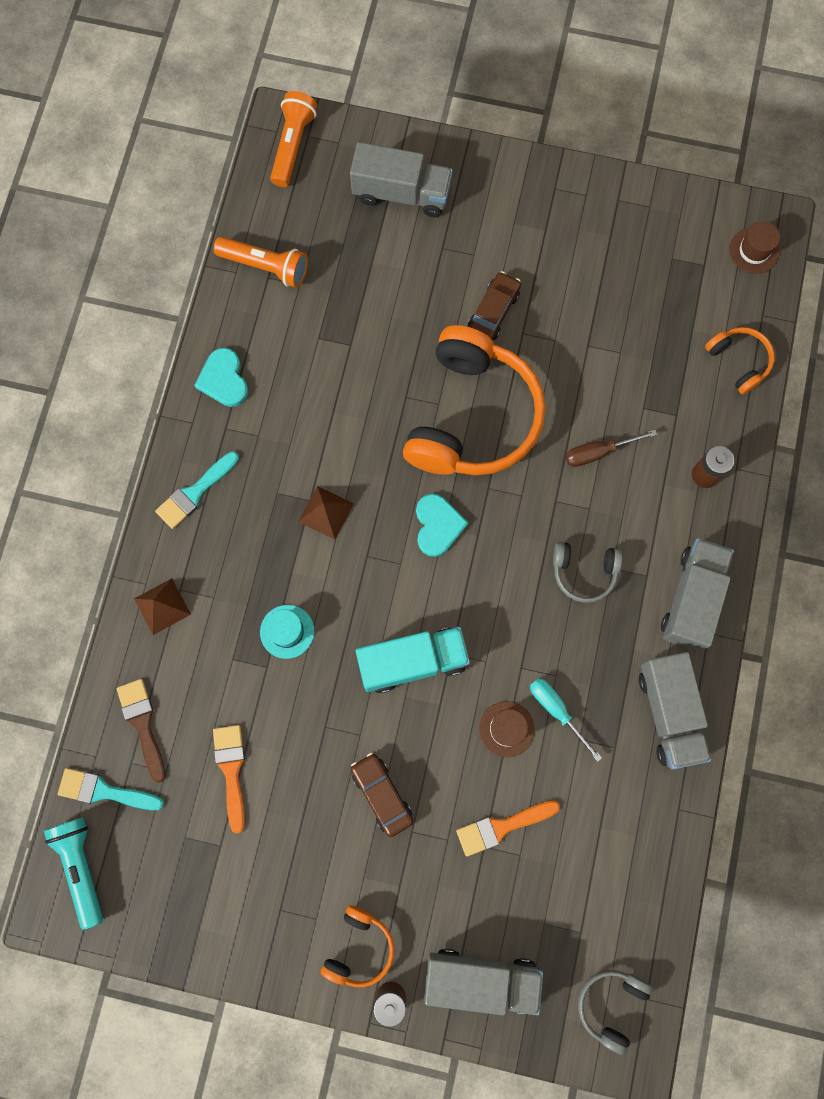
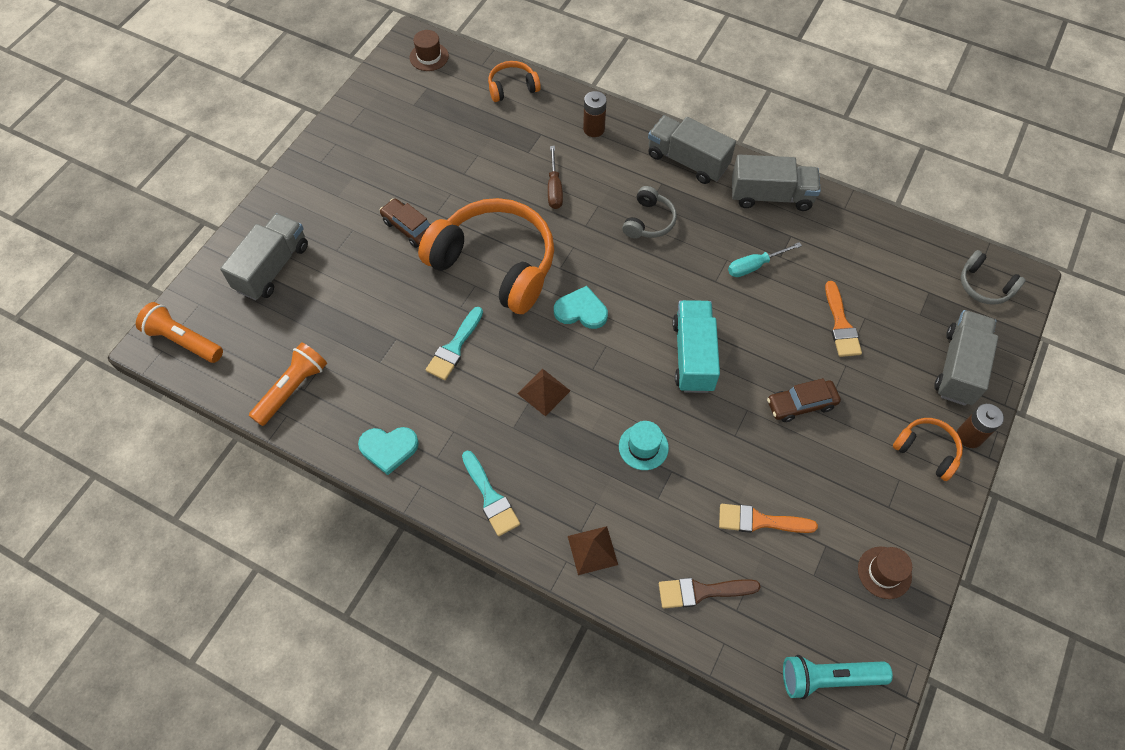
camera: 75 degrees left, 15 degrees down
(104, 791) = (759, 641): turquoise brush -> turquoise brush (454, 347)
(506, 729) = (763, 302): brown hat -> brown hat (884, 572)

